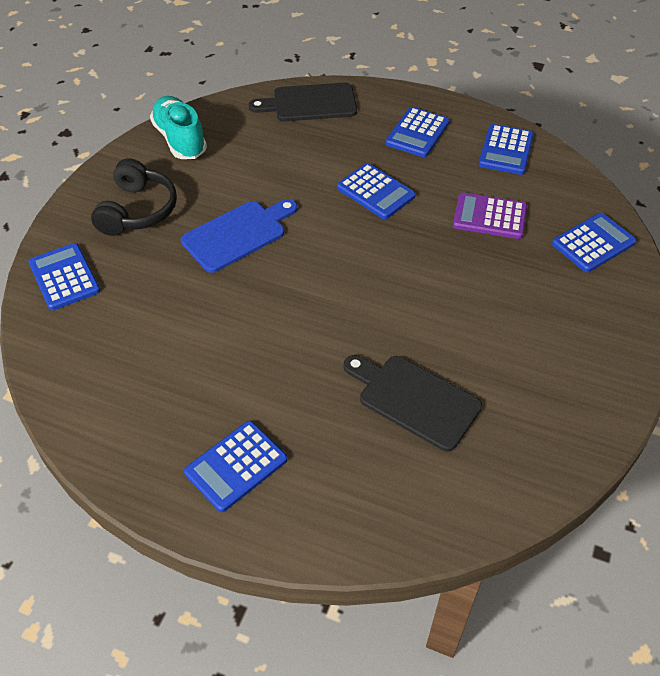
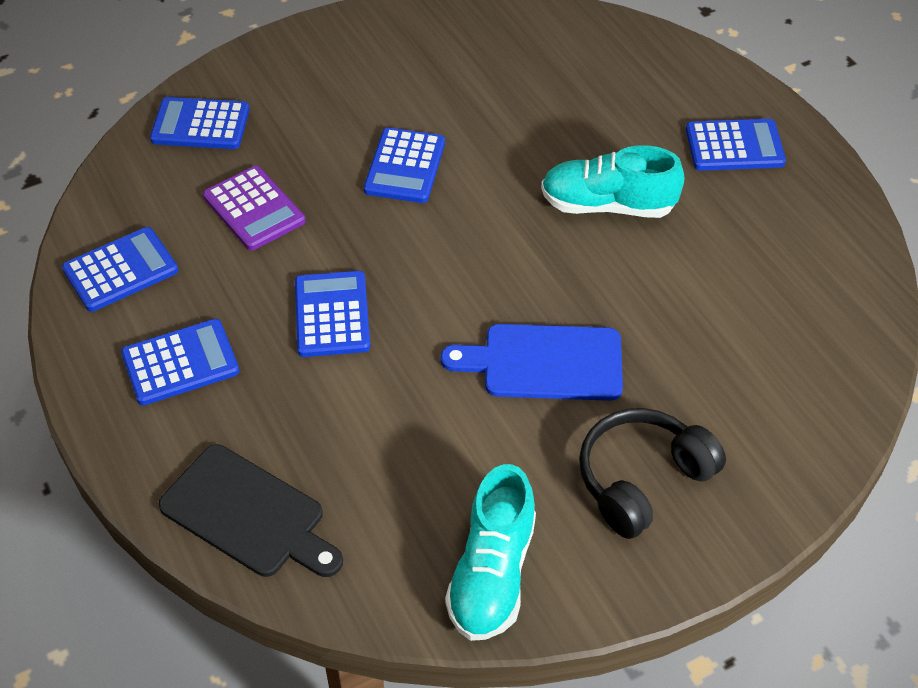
camera: 140 degrees left, 0 degrees up
(64, 277) = (795, 436): blue calculator -> blue calculator (405, 166)
(288, 352) = (607, 205): none -> turquoise shoe
(414, 400) = (534, 106): black cutting board -> none

